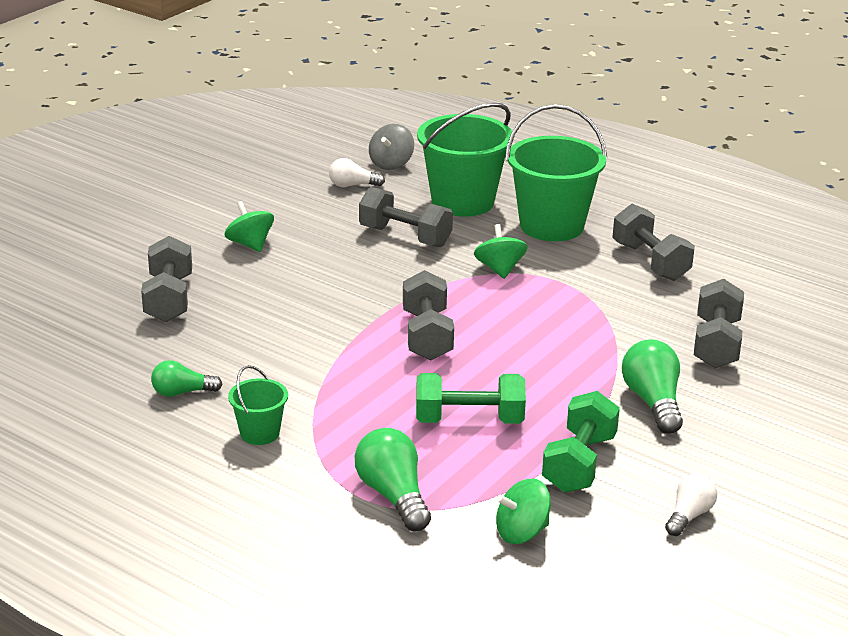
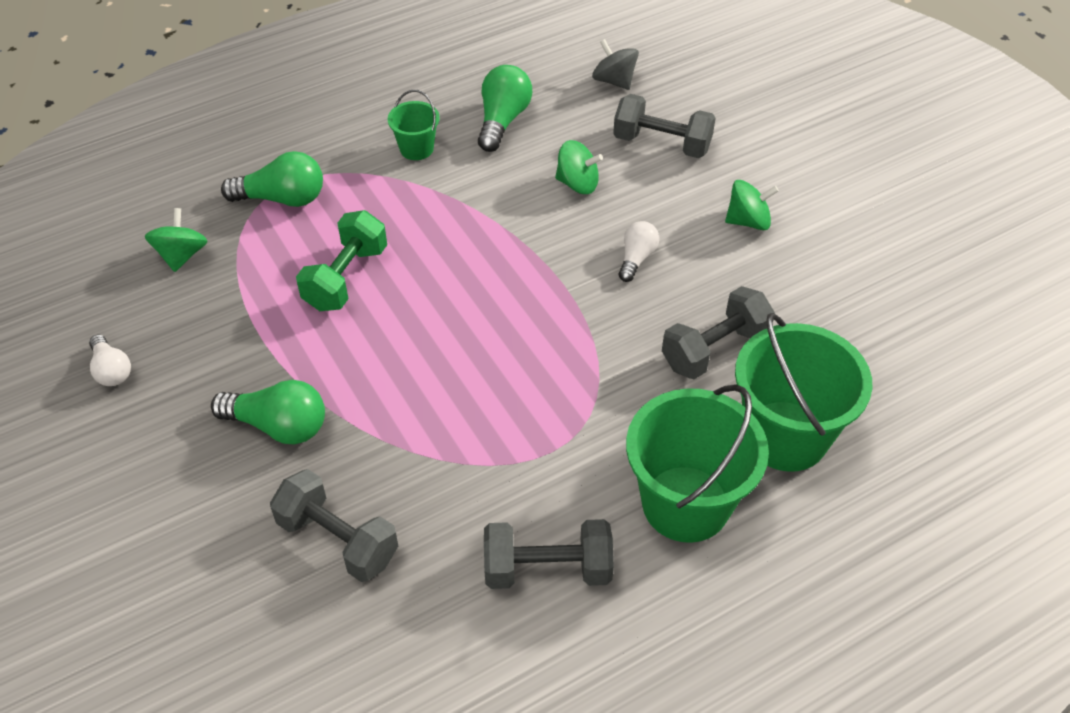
camera: 115 degrees right, 20 degrees up
(182, 392) = (502, 120): green light bulb -> green light bulb, size x1.60
(352, 185) = (865, 344): white light bulb -> white light bulb (636, 258)
(391, 164) = (918, 401): grey spinning top -> grey spinning top (614, 81)
(427, 336) = (500, 297): grey dumbbell -> none
(499, 269) = (601, 406): green spinning top -> green spinning top (577, 183)
(579, 463) = (233, 327): green dumbbell -> none

